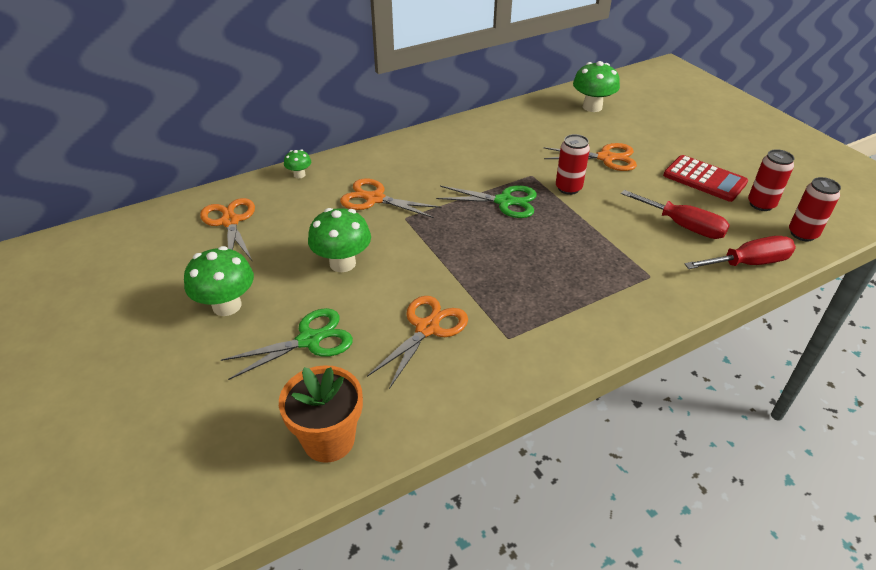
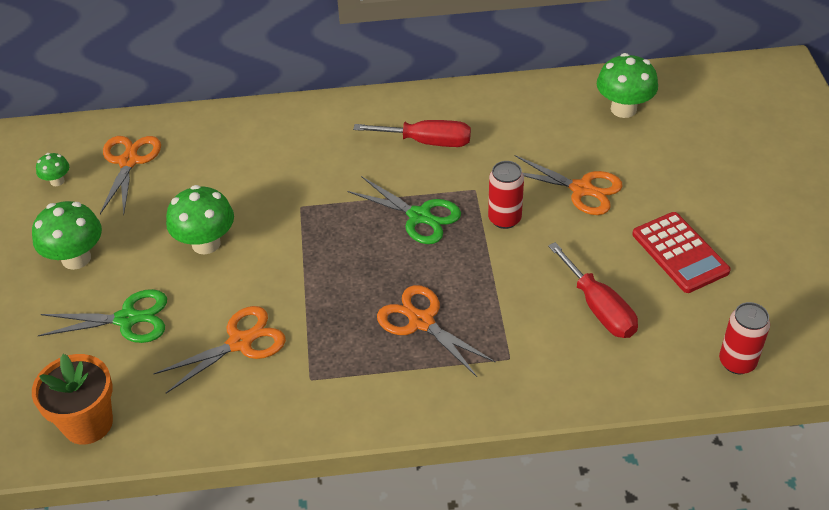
camera: 25 degrees right, 5 degrees up
(299, 175) = (227, 120): green mushroom -> green mushroom (57, 181)
(375, 199) = (284, 173): orange scissors -> orange scissors (421, 322)
(748, 263) = (635, 378): red screwdriver -> red screwdriver (427, 142)
(761, 204) = (721, 308): red can -> none

